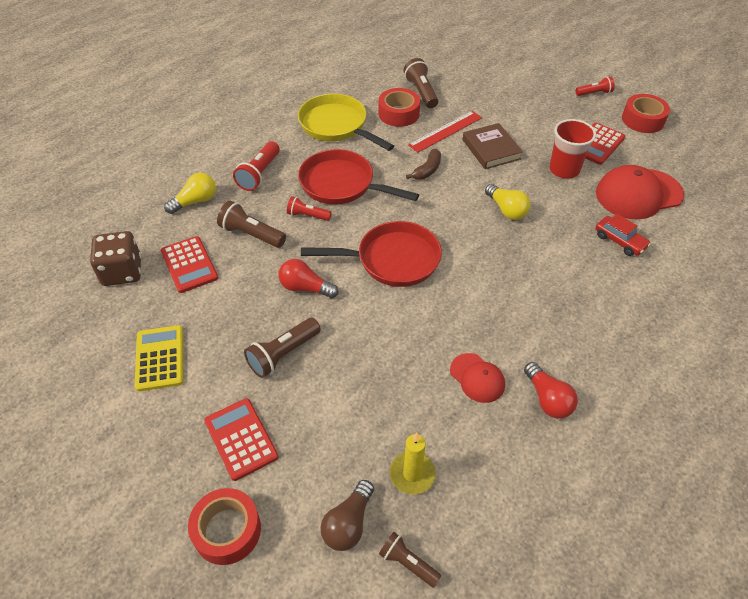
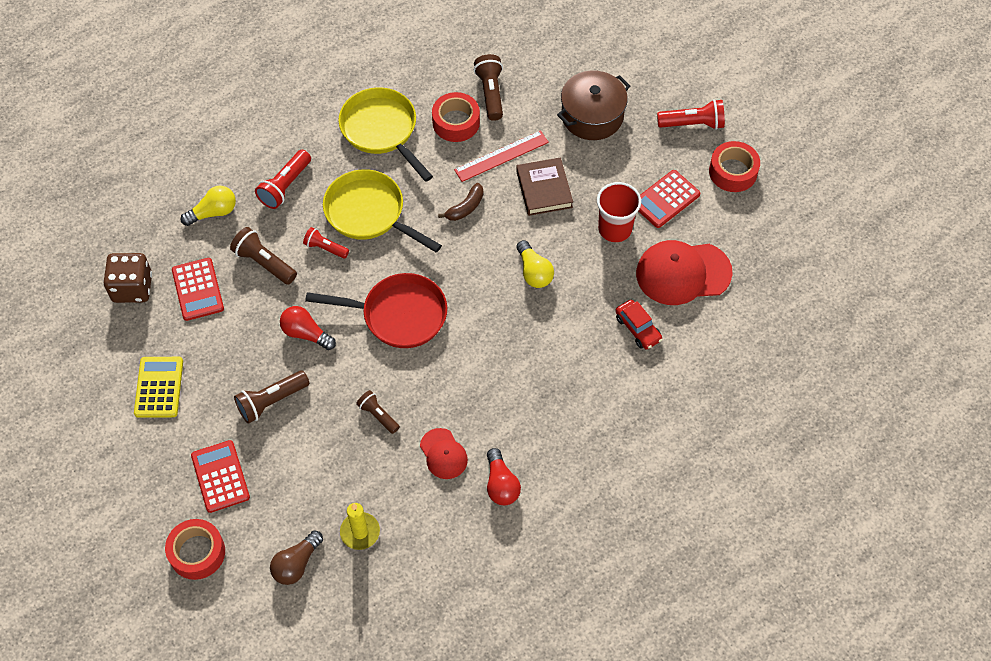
camera: 10 degrees right, 10 degrees up
(341, 184) = (369, 213): red pan -> yellow pan
(408, 563) = (337, 603): brown flashlight -> brown flashlight (378, 415)
(510, 97) = (592, 116): none -> brown pot
(594, 93) = (692, 124): red flashlight -> red flashlight, size x1.54

